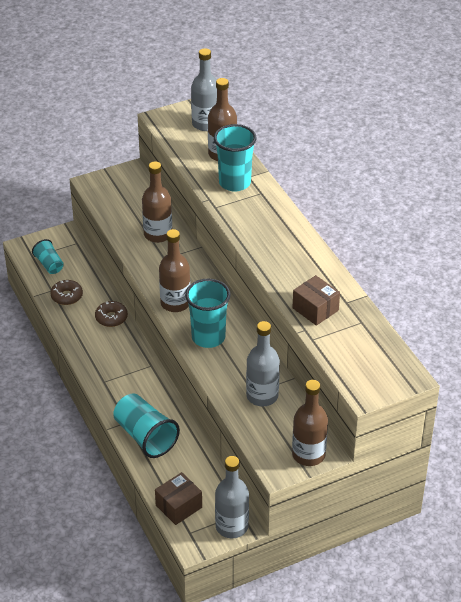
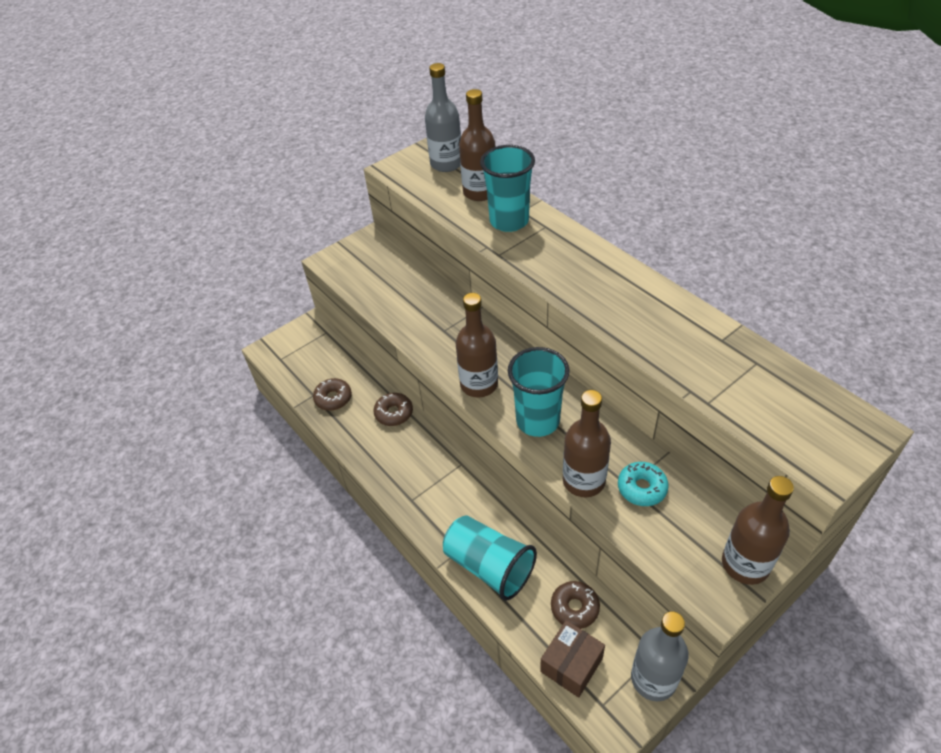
camera: 10 degrees left, 5 degrees up
(49, 264) = (302, 364): turquoise cup -> none
(158, 234) = (425, 303): brown bottle -> brown bottle (583, 480)
(196, 475) = (574, 608): none -> brown donut
(262, 396) = (642, 488): grey bottle -> turquoise donut
(315, 309) = (688, 358): brown box -> none

